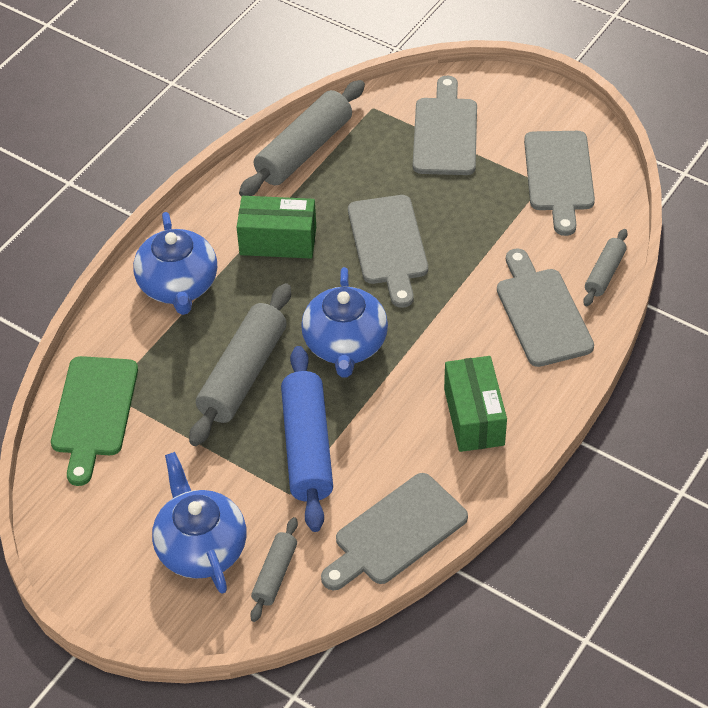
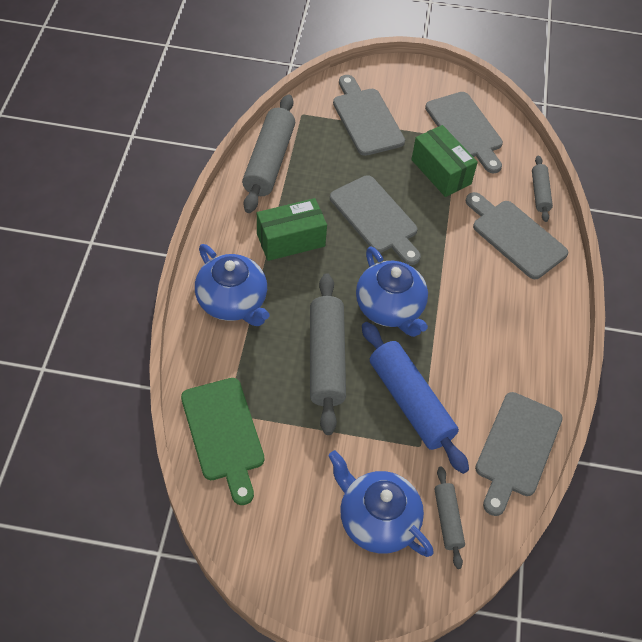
camera: 30 degrees left, 5 degrees up
(474, 417) = (516, 334): green box -> green box (441, 172)

